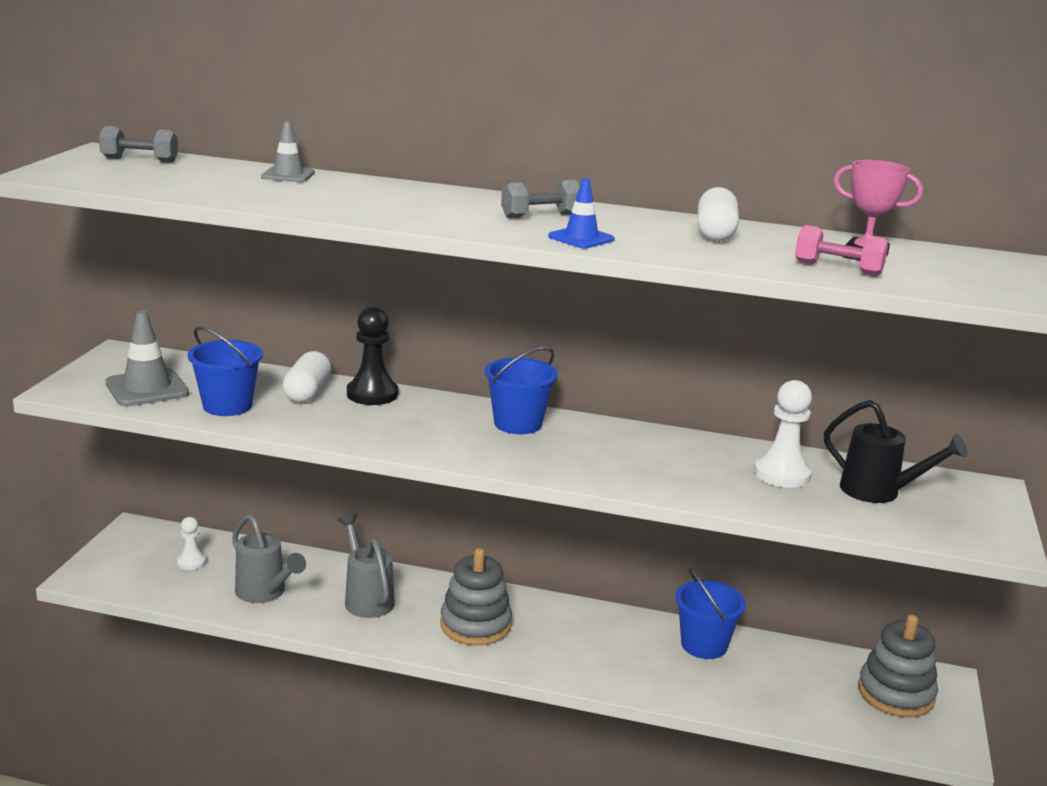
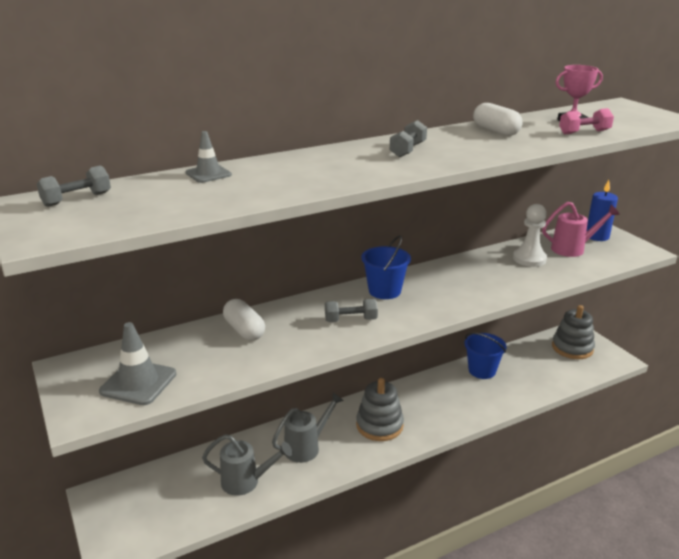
camera: 40 degrees left, 5 degrees up
(191, 562) = (170, 492): white pawn -> none
(227, 406) = (215, 365): blue bucket -> none
(366, 599) = (306, 447): grey watering can -> grey watering can turned 120 degrees clockwise
(372, 394) = (282, 312): black pawn -> none
(423, 430) = (350, 320): none -> grey dumbbell
(581, 238) = (462, 156): blue traffic cone -> none
(878, 492) = (572, 249): black watering can -> pink watering can
(960, 497) = (597, 236): none -> blue candle

